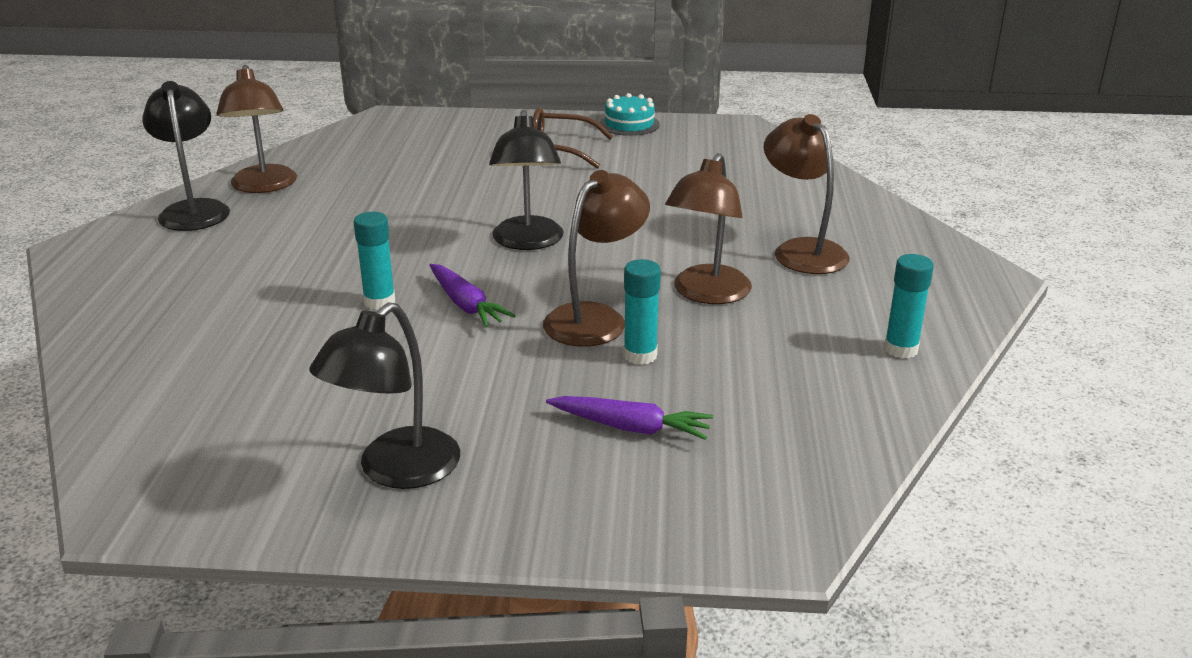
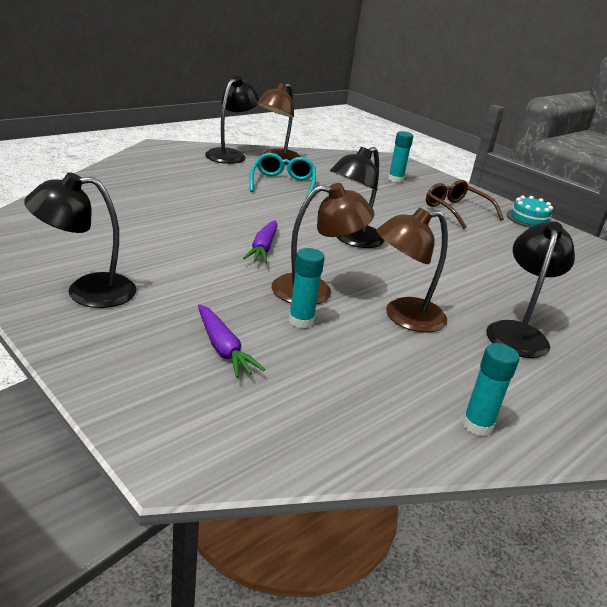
camera: 40 degrees right, 0 degrees up
(333, 215) = (282, 183): none -> turquoise glasses
(379, 302) = (228, 225): turquoise glue stick -> turquoise glue stick (395, 179)
(802, 250) = (518, 332): brown lamp -> black lamp

